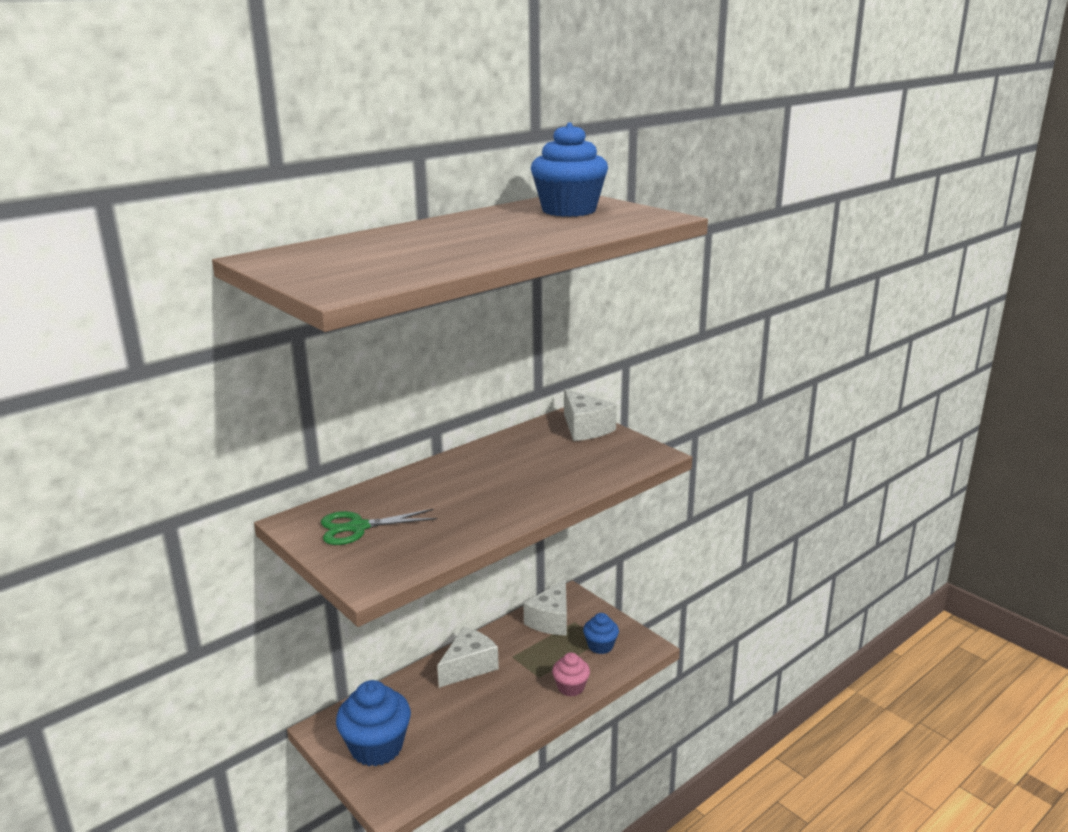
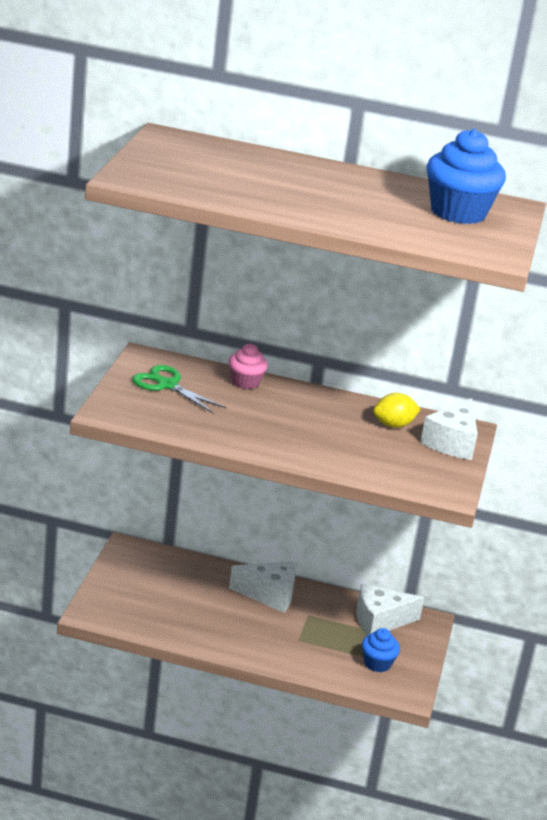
camera: 50 degrees right, 5 degrees up
(376, 747) = (136, 583): blue cupcake -> none
(537, 442) = (393, 425): none -> yellow lemon
(571, 687) = (304, 663): pink cupcake -> pink cupcake (245, 382)

